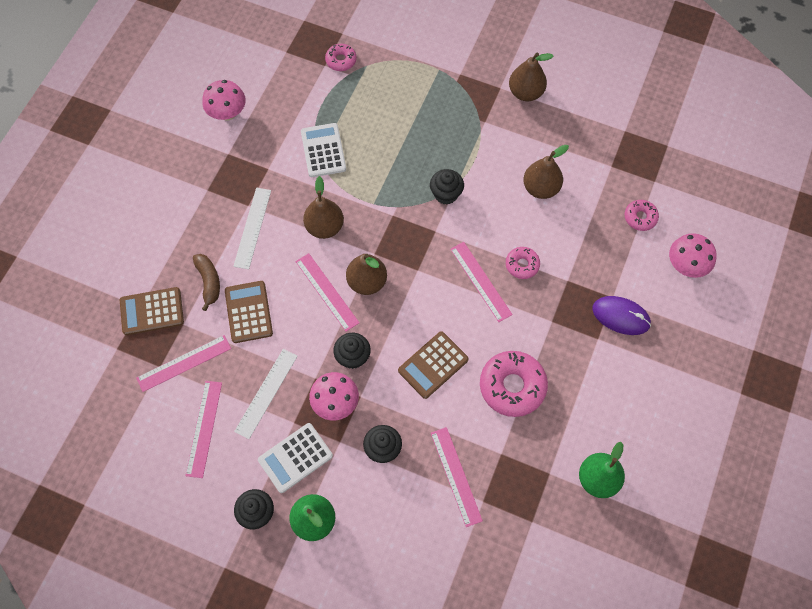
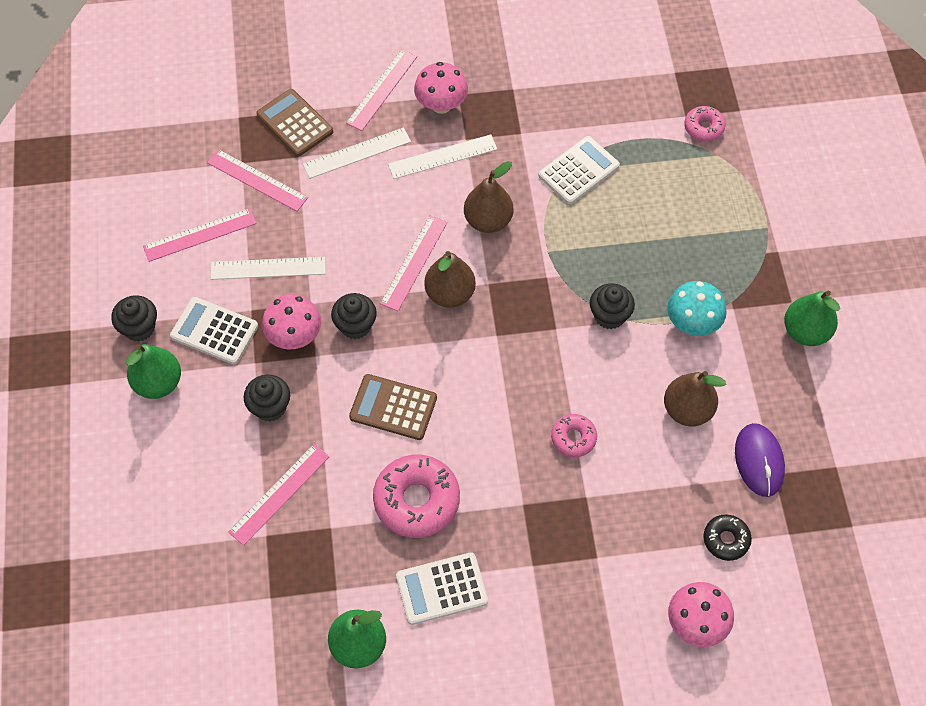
camera: 60 degrees right, 5 degrees down
(209, 282) = (357, 153): brown banana -> white ruler
(227, 113) = (560, 62): pink mushroom -> pink mushroom (441, 105)
(248, 312) = (346, 205): brown calculator -> none
(480, 281) = (524, 405): pink ruler -> pink ruler (382, 89)
(481, 150) = (692, 323): none -> turquoise mushroom
(525, 92) = (805, 331): brown pear -> green pear
(585, 404) = (441, 589): none -> white calculator
(621, 316) = (578, 578): purple mouse -> purple mouse (759, 461)
(640, 217) = (726, 539): pink donut -> black donut

